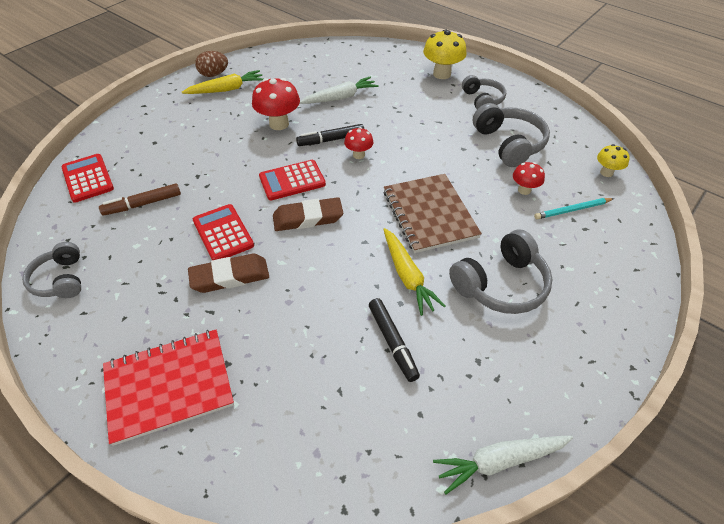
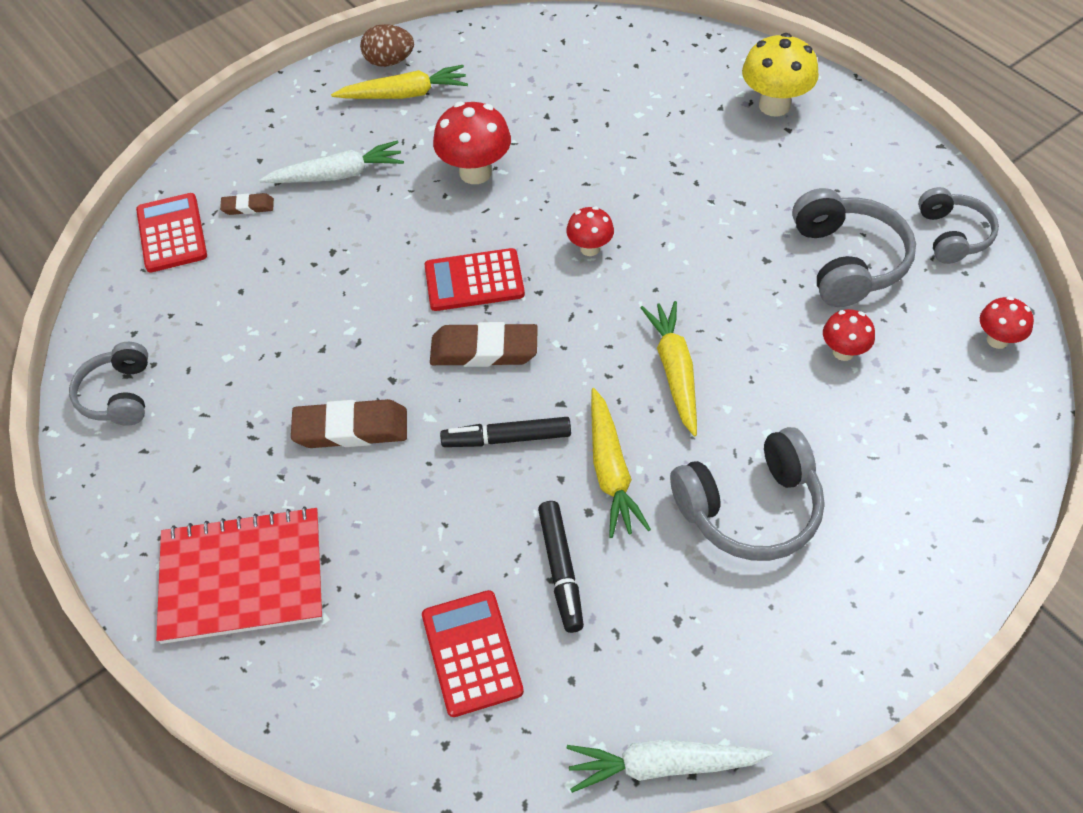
camera: 15 degrees right, 5 degrees up
(137, 158) = (248, 207): none -> brown eraser
(143, 204) = (245, 290): brown marker -> none
(223, 233) = (353, 356): red calculator -> red calculator (472, 653)
(331, 140) = (552, 214): black marker -> black marker (507, 438)
(340, 98) = (586, 133): white carrot -> white carrot (336, 175)
(429, 214) = (674, 372): brown notebook -> yellow carrot
(482, 100) = (829, 168): grey headphones -> grey headphones (952, 235)
(572, 210) = (911, 400): turquoise pencil -> none
(606, 172) = (997, 340): yellow mushroom -> red mushroom

